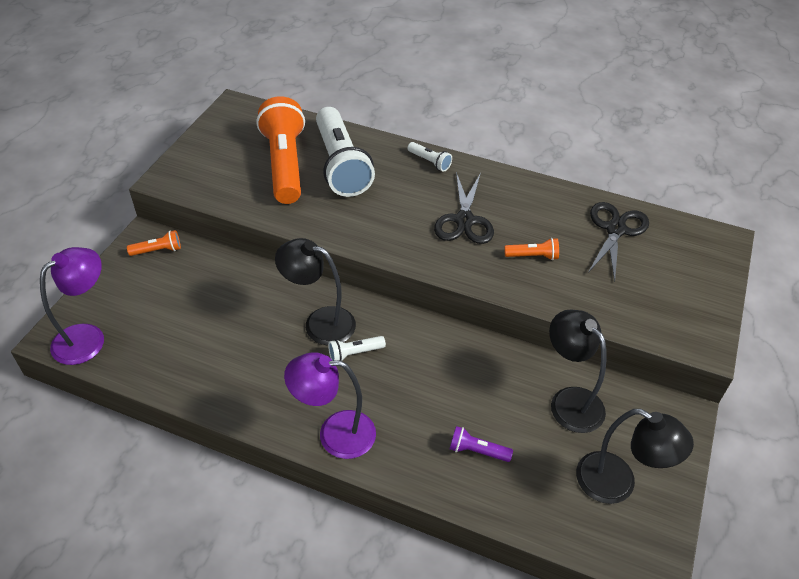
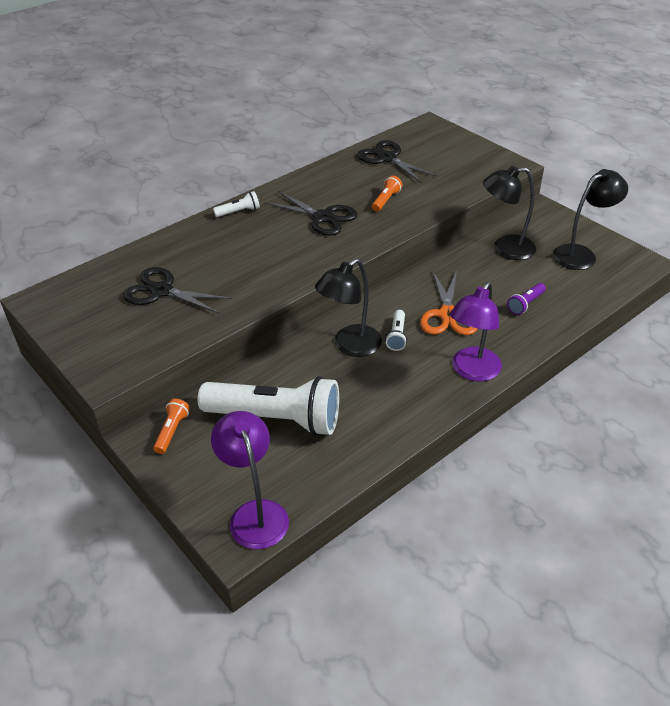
camera: 60 degrees left, 5 degrees down
(285, 164) = (161, 291): orange flashlight -> black scissors
(341, 165) = (197, 259): white flashlight -> white flashlight (276, 419)
(413, 384) = (448, 315): none -> orange scissors

